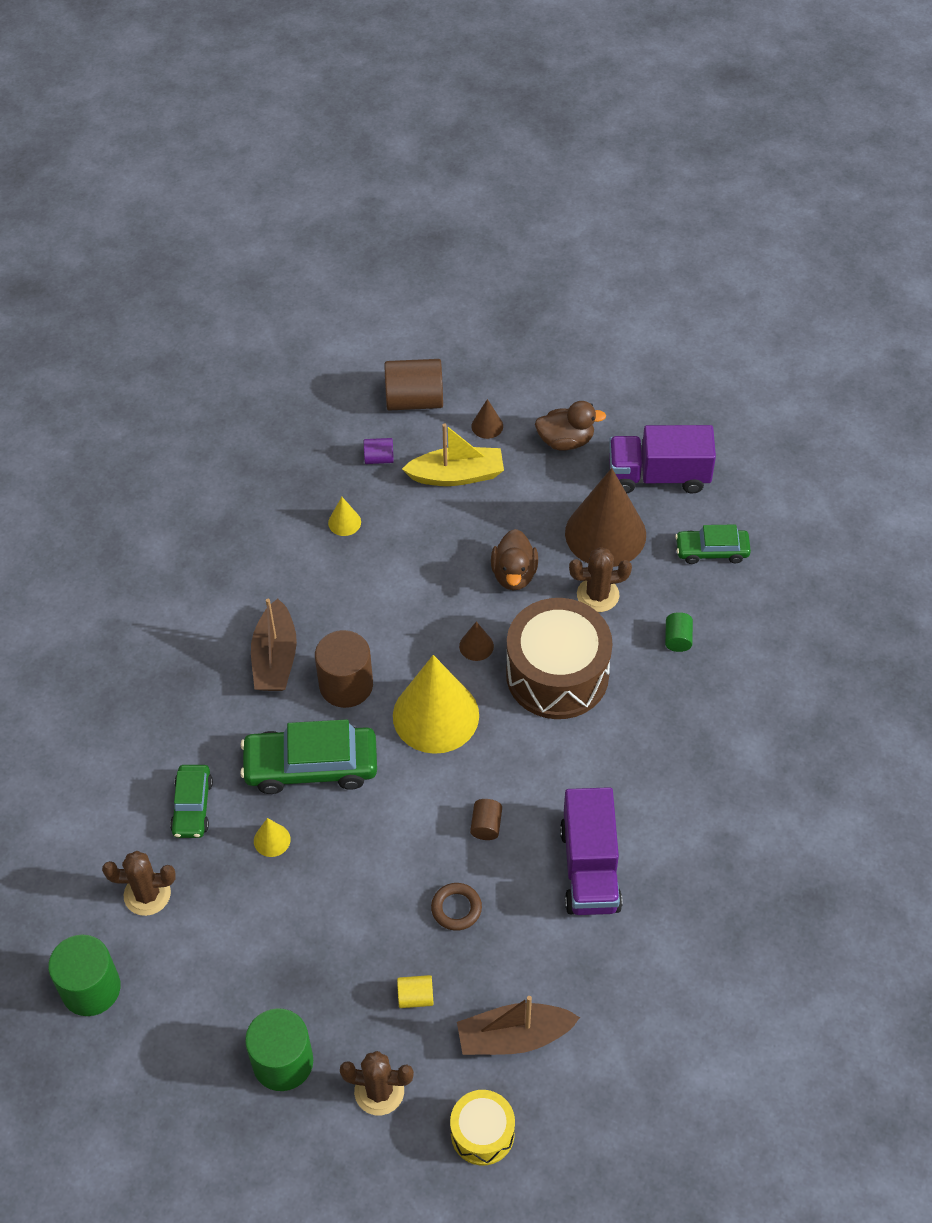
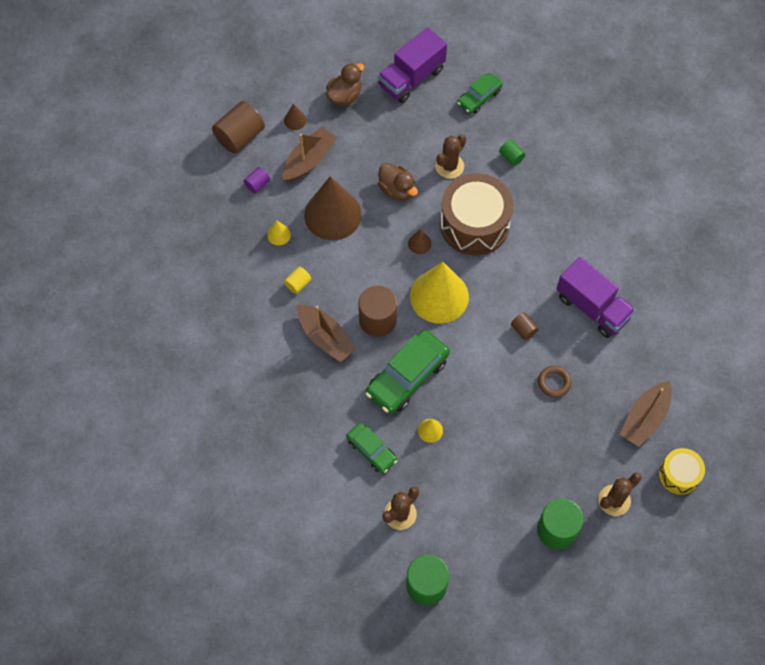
camera: 45 degrees left, 10 degrees up
(415, 997) = (582, 441): yellow cylinder -> yellow cylinder (298, 284)
(456, 475) = (309, 160): yellow boat -> brown boat
(605, 533) = (418, 130): brown cone -> brown cone (332, 214)

